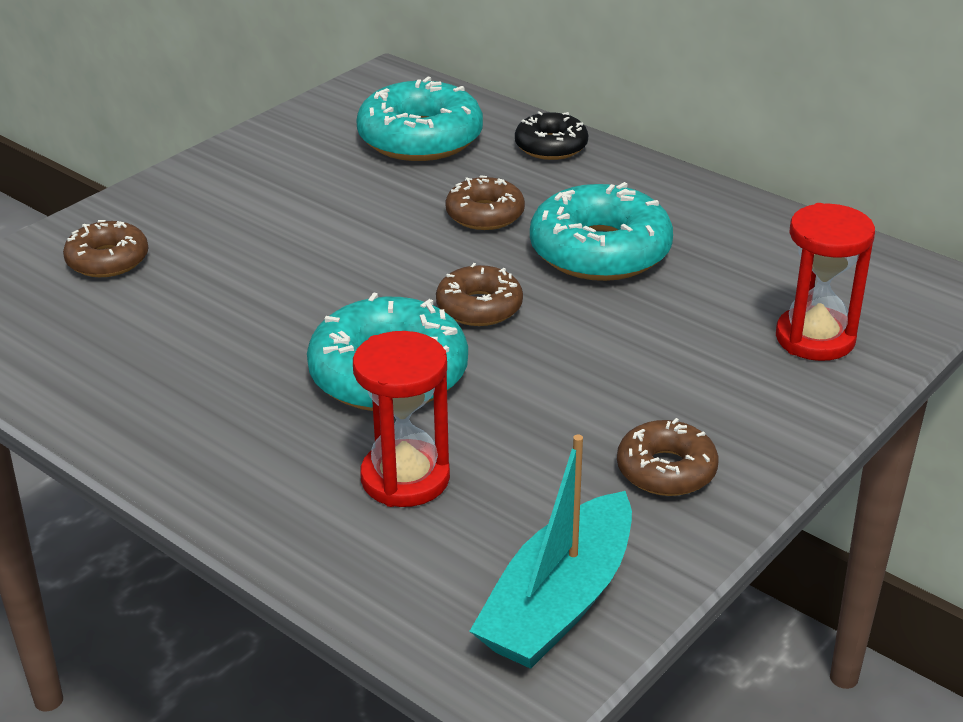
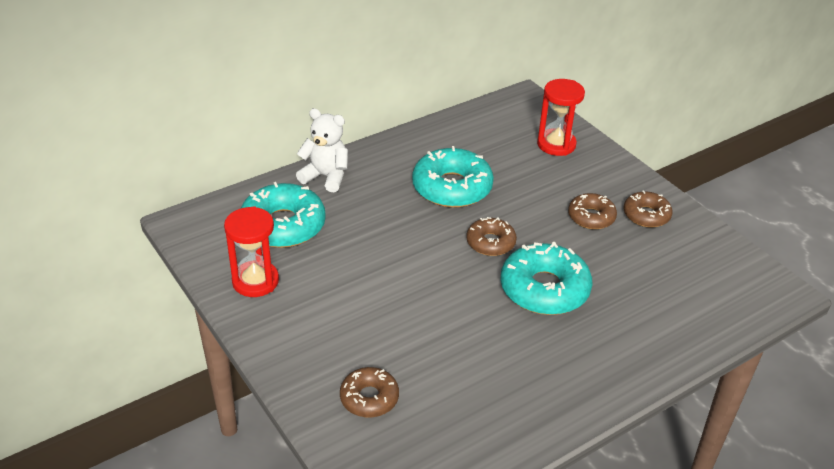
camera: 75 degrees left, 5 degrees up
(405, 478) = (637, 300): red hourglass -> red hourglass (255, 281)
(485, 214) = (392, 219): brown donut -> brown donut (591, 217)
(551, 146) = (326, 177): black donut -> white teddy bear
(558, 602) = (733, 269): turquoise boat -> none

